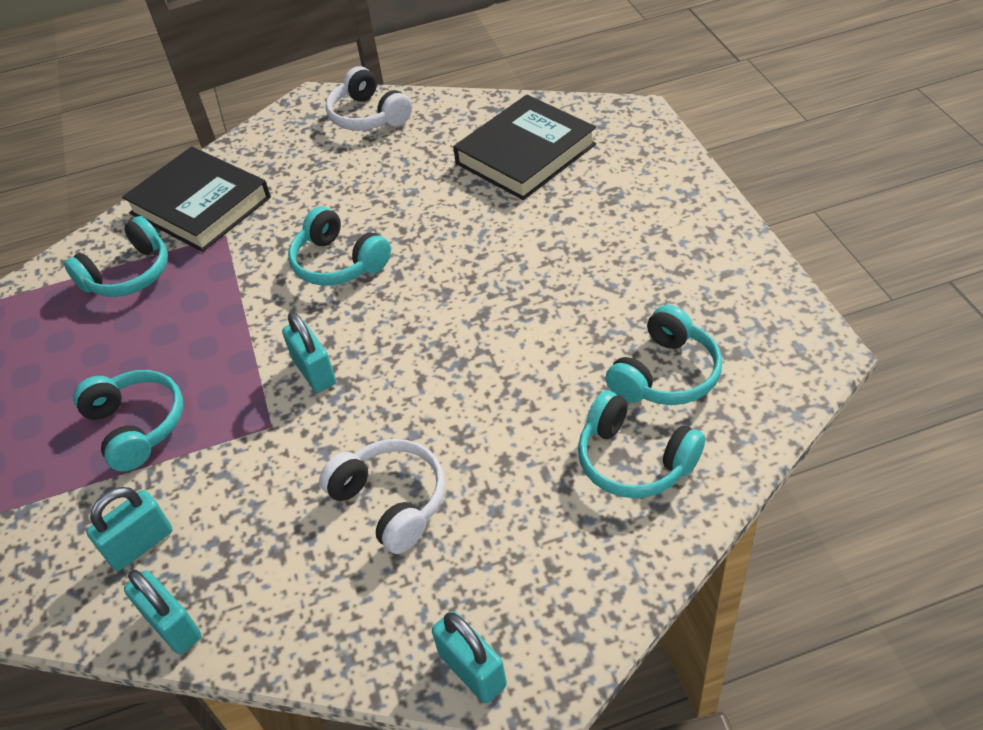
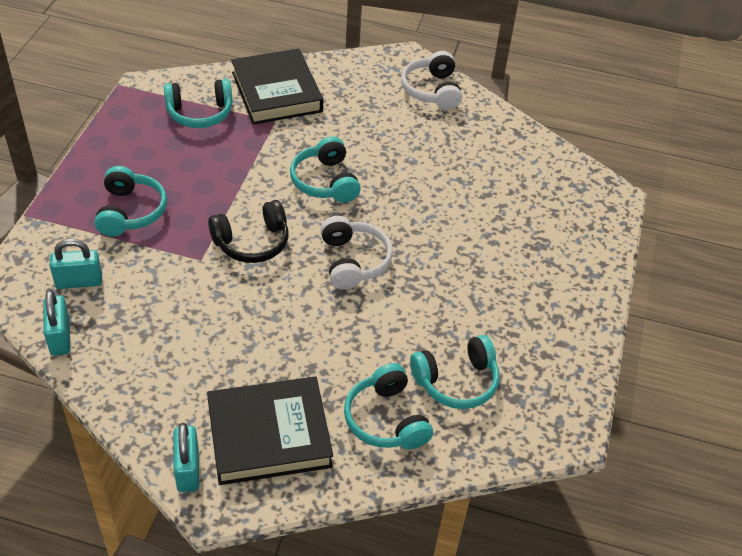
camera: 25 degrees right, 0 degrees up
(314, 372) = (252, 242): turquoise padlock -> black headphones
(391, 501) = (227, 348): white headphones -> white headphones (353, 261)
(525, 154) = (509, 179): black book -> black book (269, 435)

